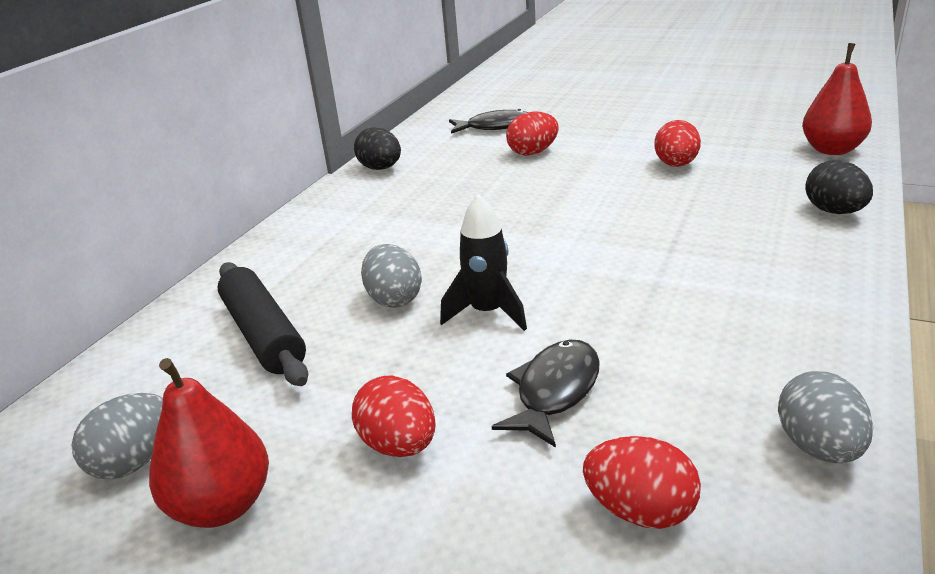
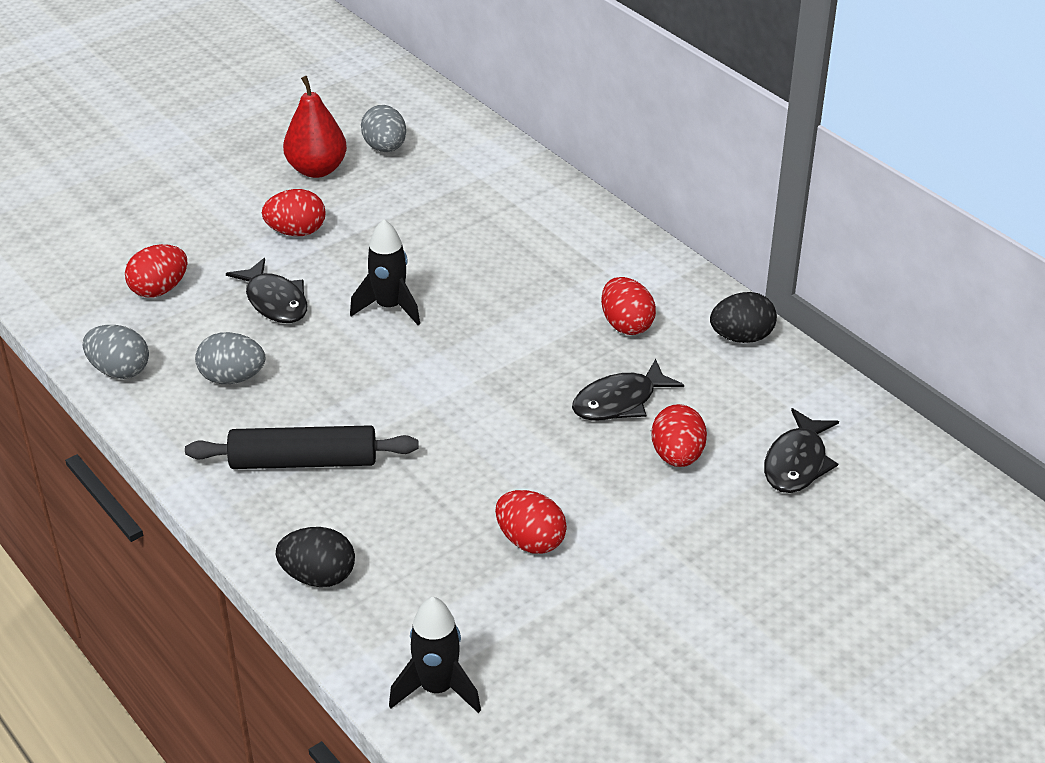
camera: 115 degrees right, 10 degrees up
(264, 334) = (472, 208): black rolling pin -> black rolling pin (303, 462)
(394, 299) = (457, 272): grey egg -> grey egg (232, 378)
(404, 205) = (626, 325): none -> red egg
(500, 182) = (619, 401): none -> black fish
(832, 150) = (437, 688): red pear -> black rocket

